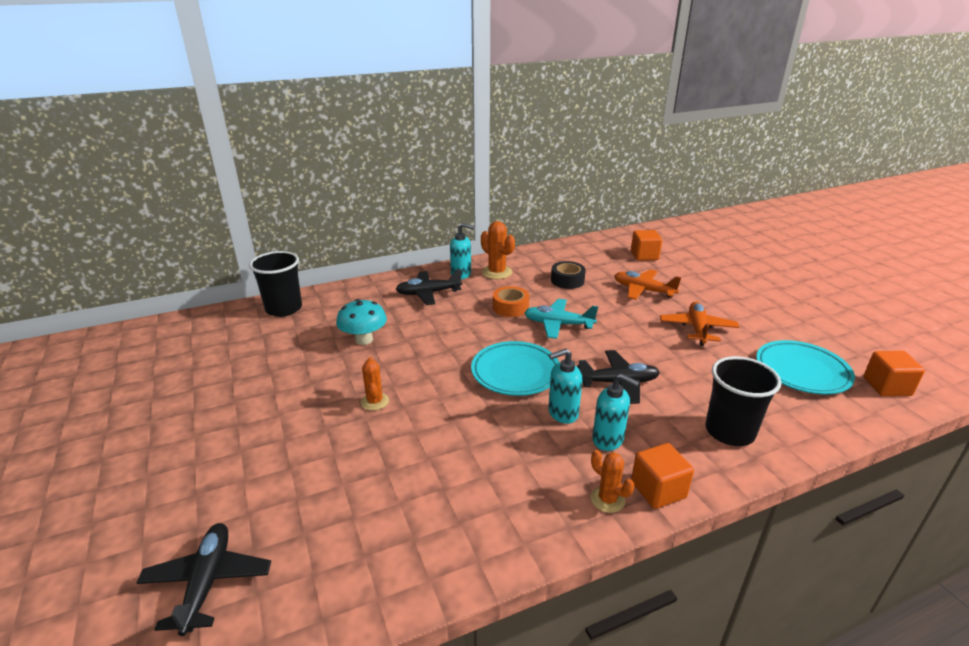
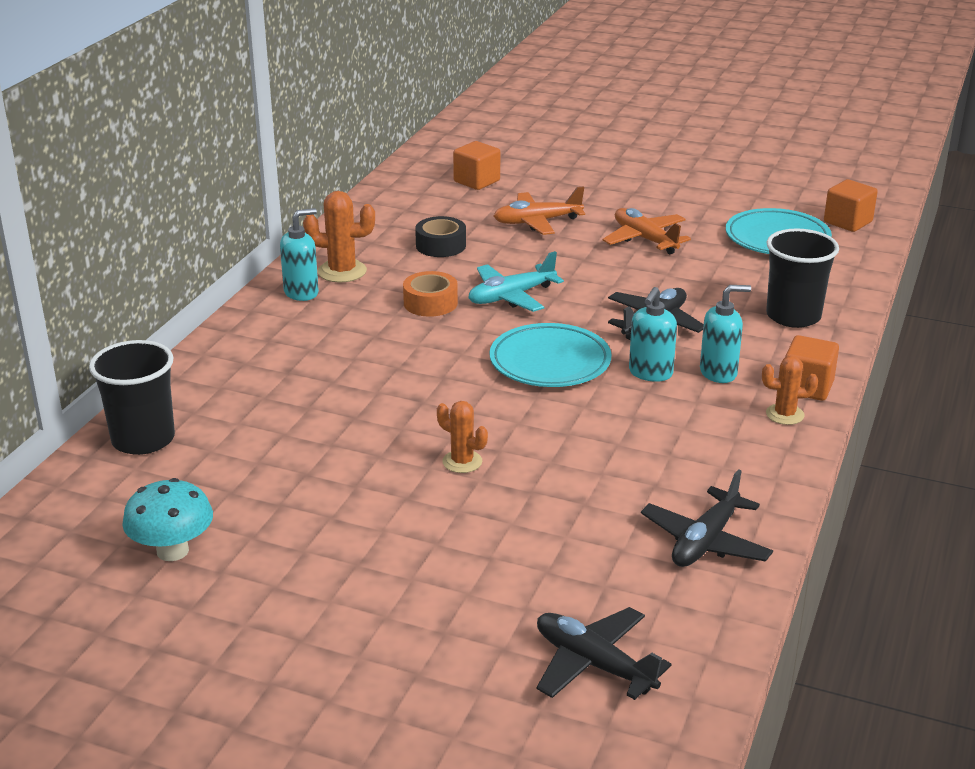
camera: 45 degrees left, 0 degrees up
(364, 339) = (327, 416): turquoise mushroom -> turquoise mushroom (172, 551)
(428, 293) = (304, 332): black plane -> black plane (705, 541)

